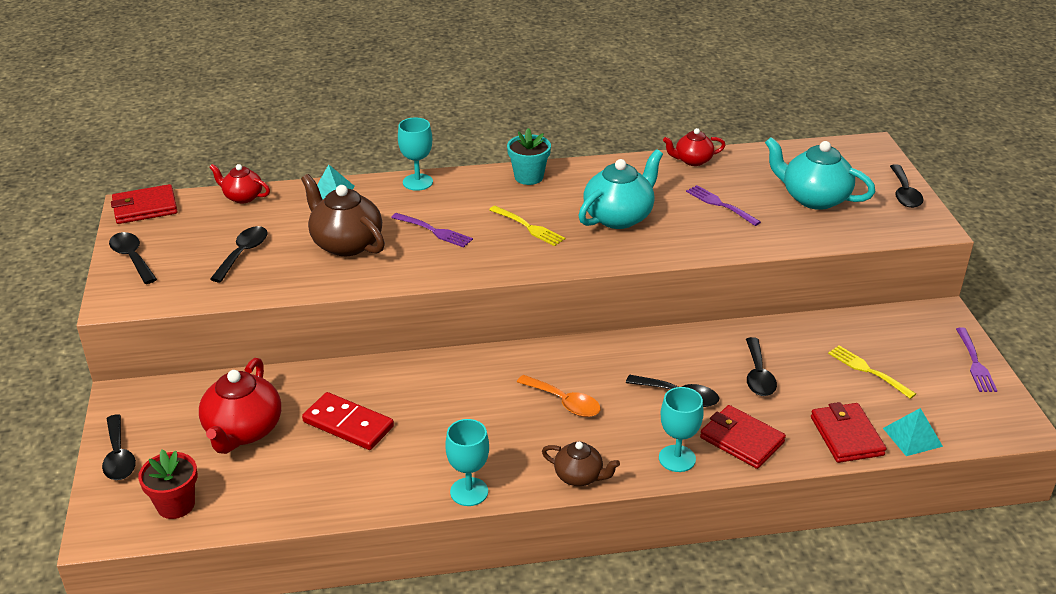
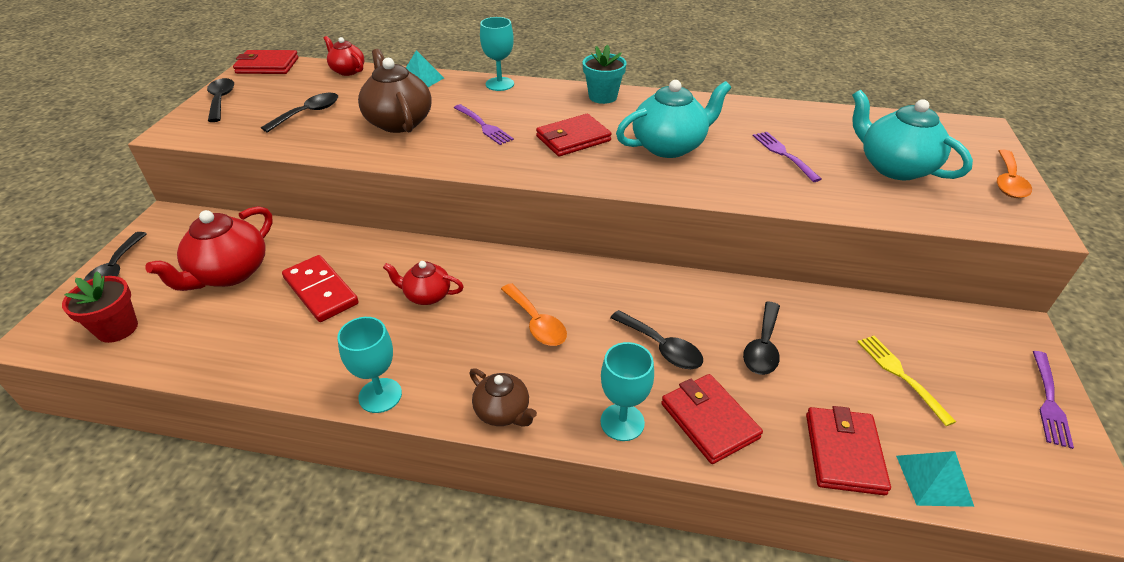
camera: 20 degrees right, 5 degrees up
(528, 227) = (573, 139): yellow fork -> red wallet
(692, 160) = (774, 109): red teapot -> red teapot (427, 295)
(904, 193) = (1008, 182): black spoon -> orange spoon

